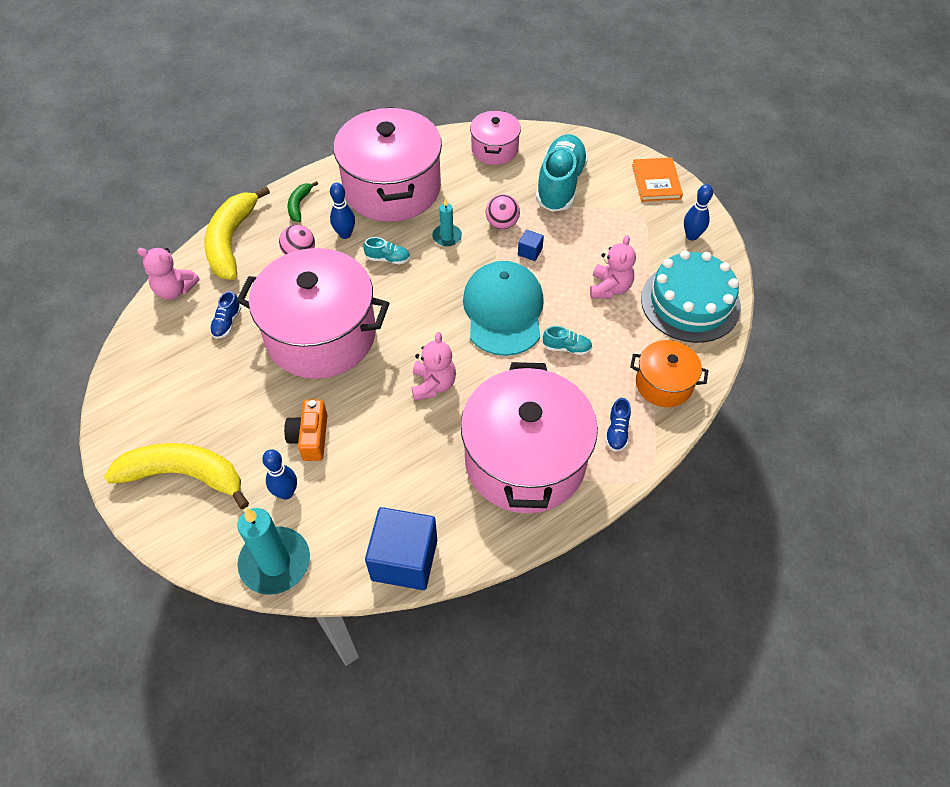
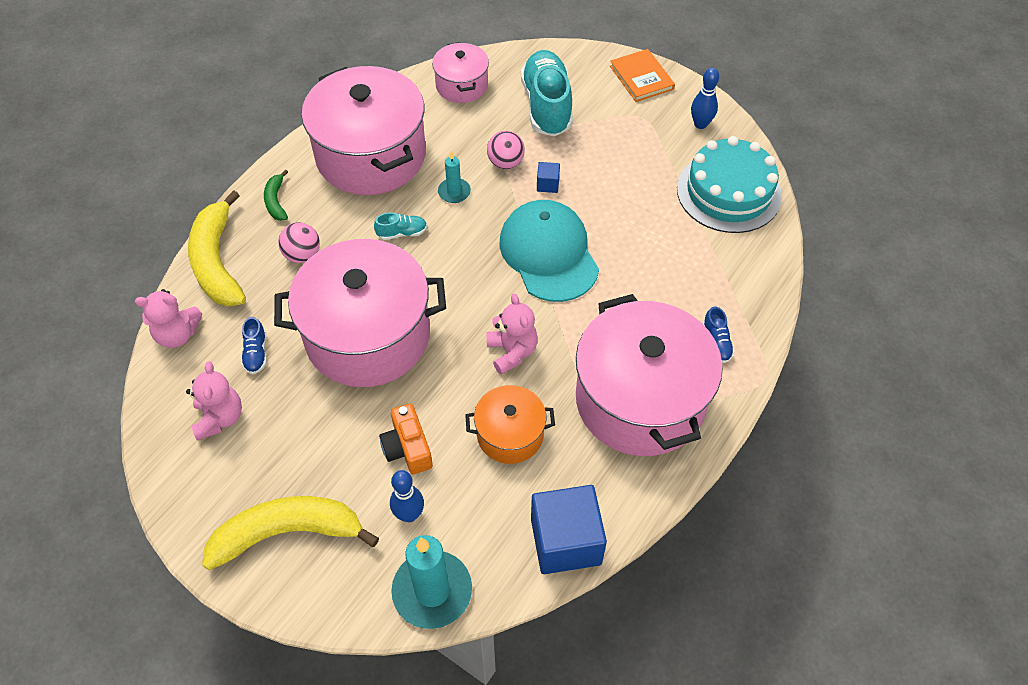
camera: 20 degrees left, 0 degrees up
(345, 234) = (342, 219): blue bowling pin -> none
(567, 348) = (630, 273): turquoise shoe -> none
(609, 288) = (644, 199): pink teddy bear -> pink teddy bear (220, 418)
(664, 384) = (739, 281): orange pot -> orange pot (510, 434)

